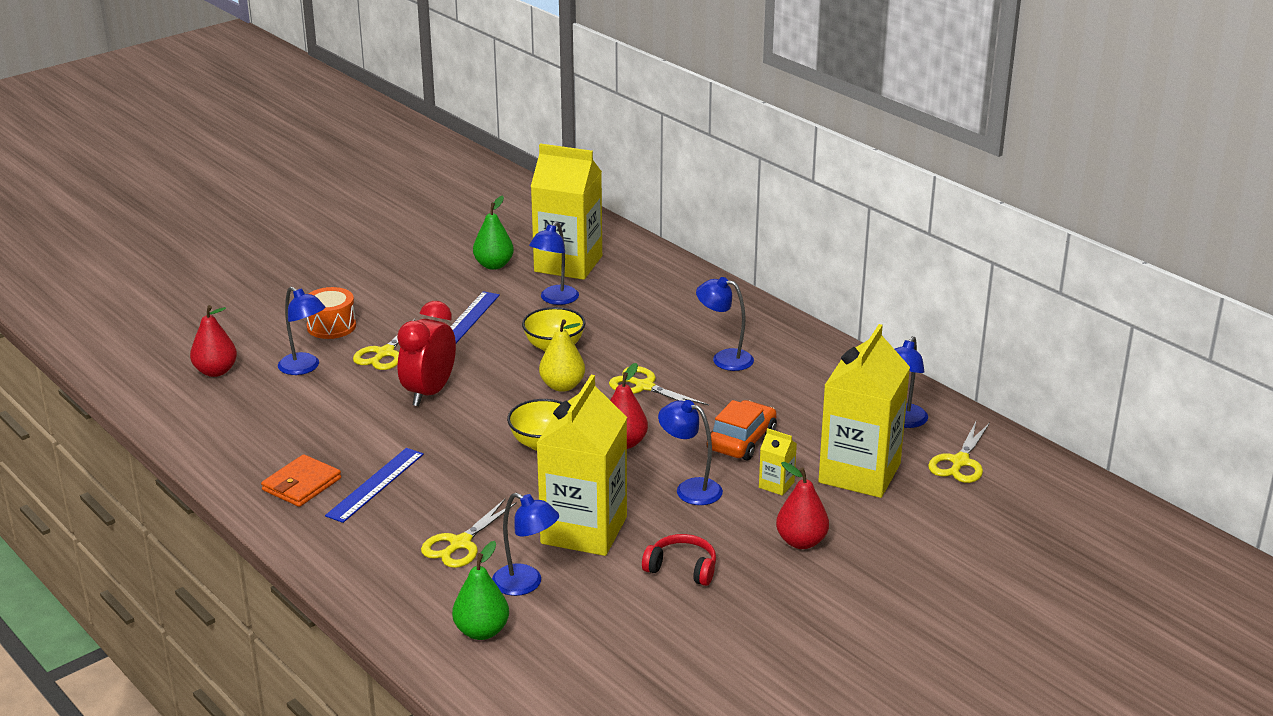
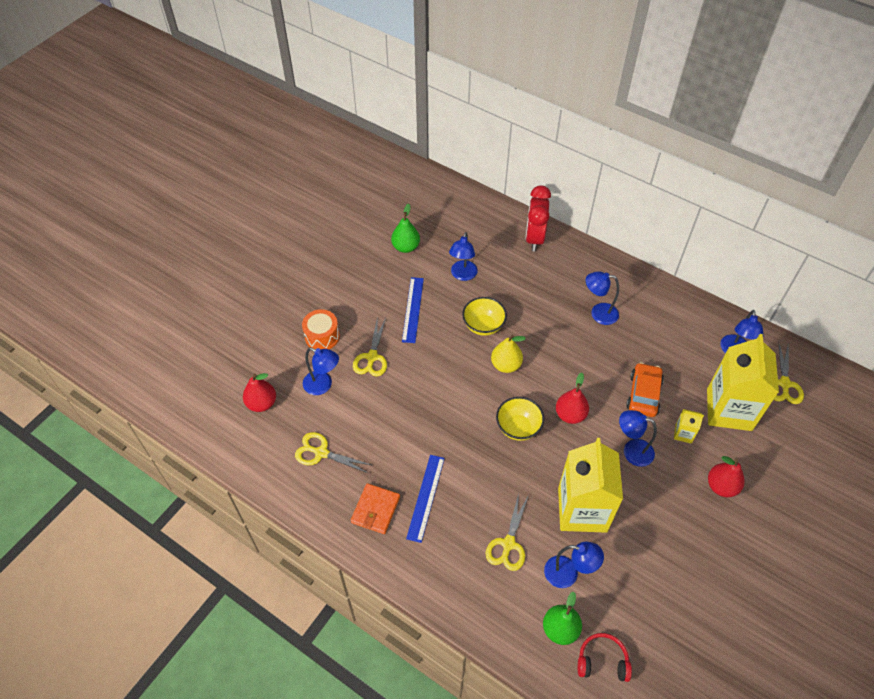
camera: 15 degrees left, 25 degrees up
(429, 393) = (420, 392): red clock -> red clock (534, 238)
(568, 264) = (455, 235): yellow carton -> none
(644, 386) = (559, 353): yellow scissors -> yellow scissors (321, 453)
(682, 568) = (659, 531): red headphones -> red headphones (602, 661)

